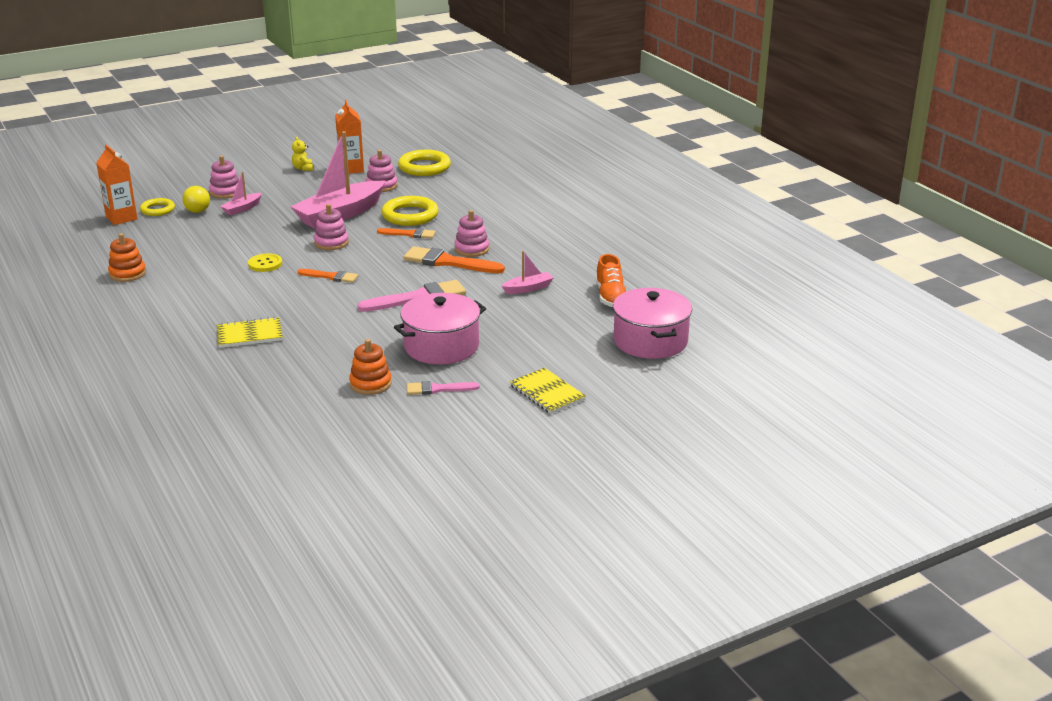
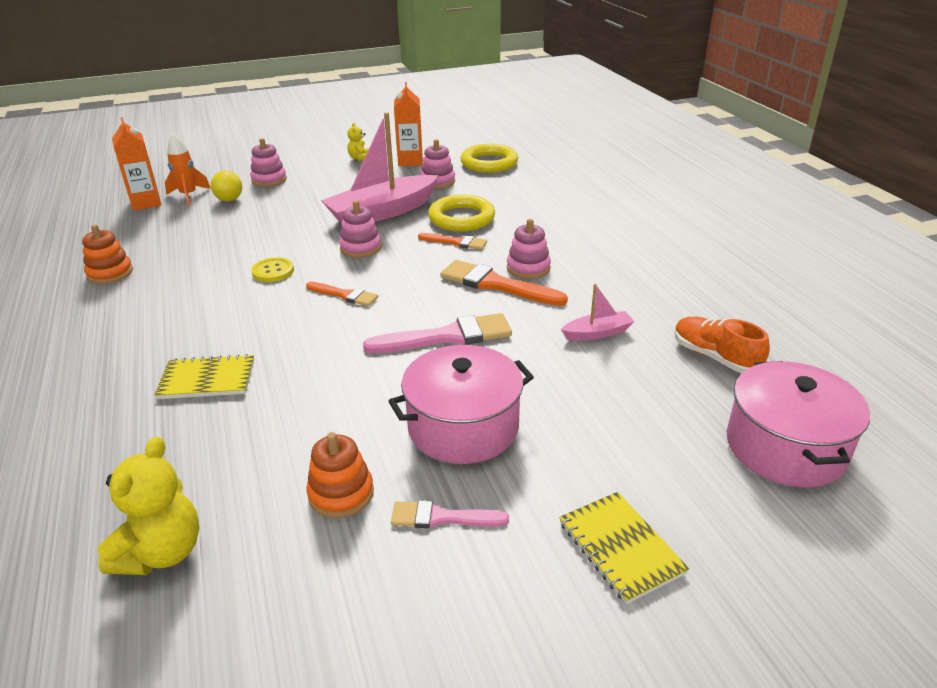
camera: 10 degrees right, 5 degrees up
(158, 210) = (188, 196): yellow ring -> orange rocket
(242, 209) = (278, 199): pink boat -> none
(269, 417) = (162, 552): none -> yellow teddy bear
(610, 297) = (715, 357): orange shoe -> orange shoe turned 135 degrees clockwise

